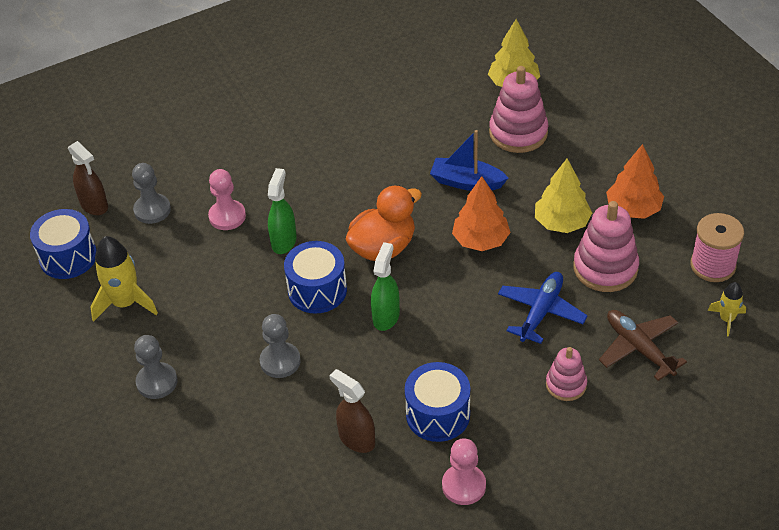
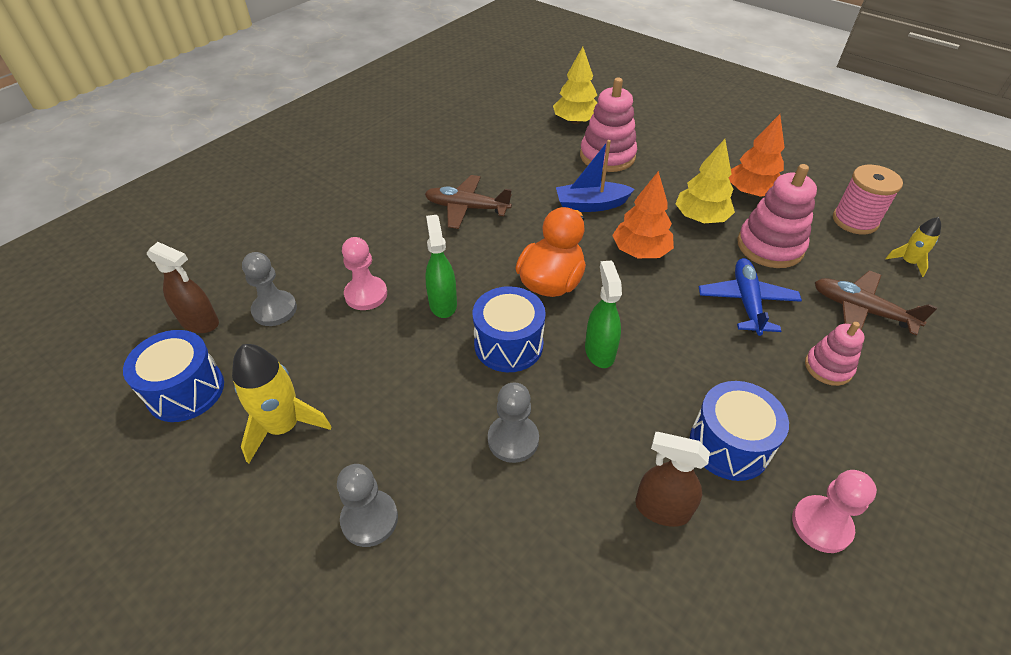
camera: 25 degrees left, 0 degrees up
(351, 156) = (466, 208): none -> brown plane

